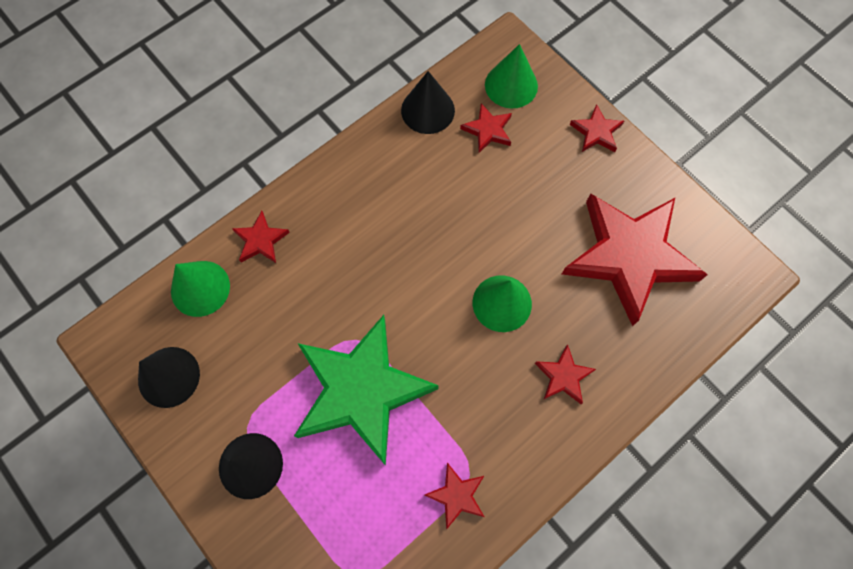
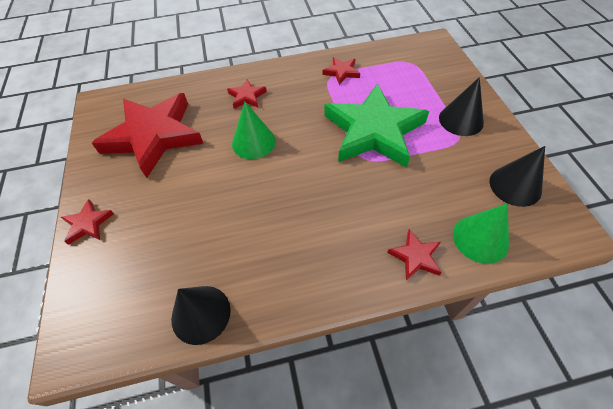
camera: 150 degrees left, 15 degrees down
(488, 130) = (165, 266): red star -> none
(511, 85) = (109, 302): green cone -> none

